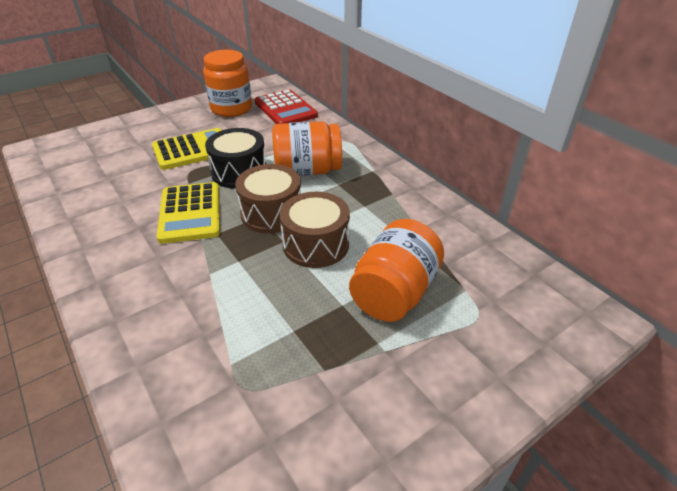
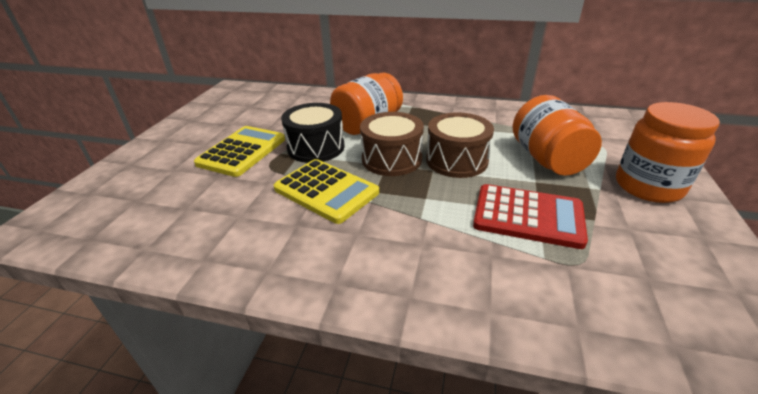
camera: 40 degrees left, 5 degrees down
(231, 108) = (225, 113): orange jar -> orange jar (648, 186)
(285, 109) = (277, 97): red calculator -> red calculator (528, 216)

